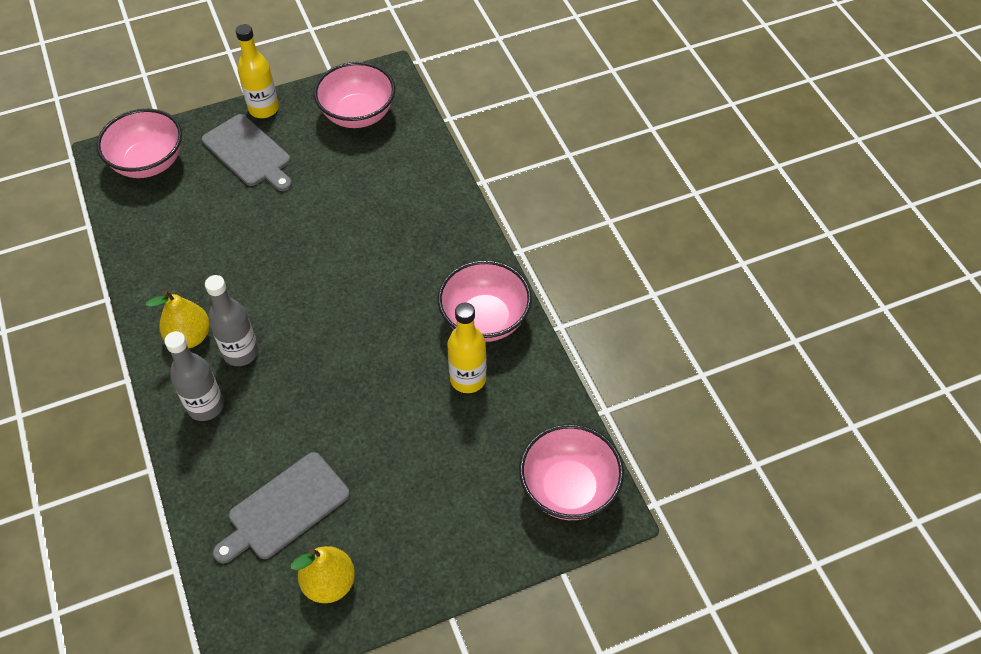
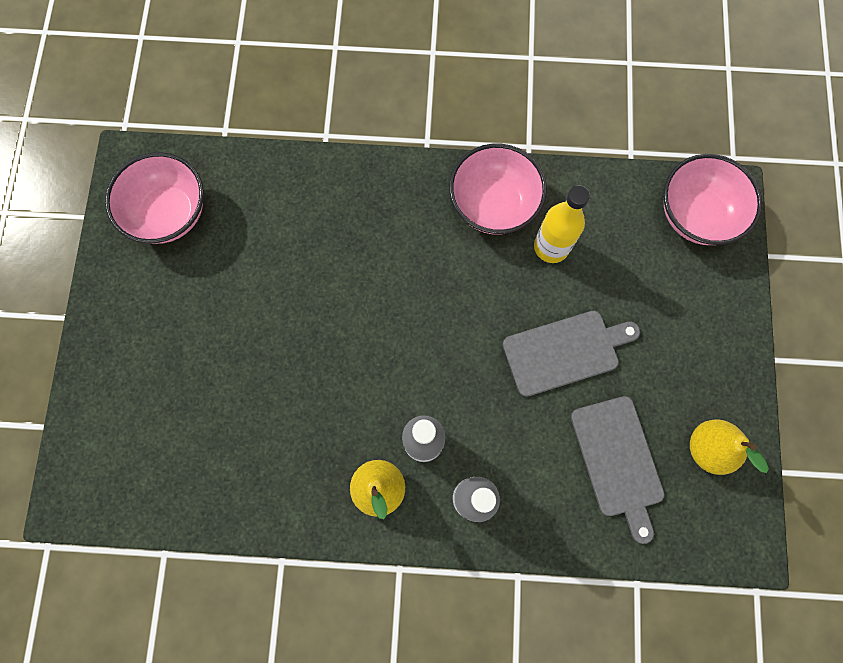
camera: 65 degrees left, 20 degrees up
(149, 163) = (109, 458): pink bowl -> none
(249, 153) = (158, 344): grey cutting board -> grey cutting board (565, 351)
(264, 109) = (101, 306): yellow bottle -> none

